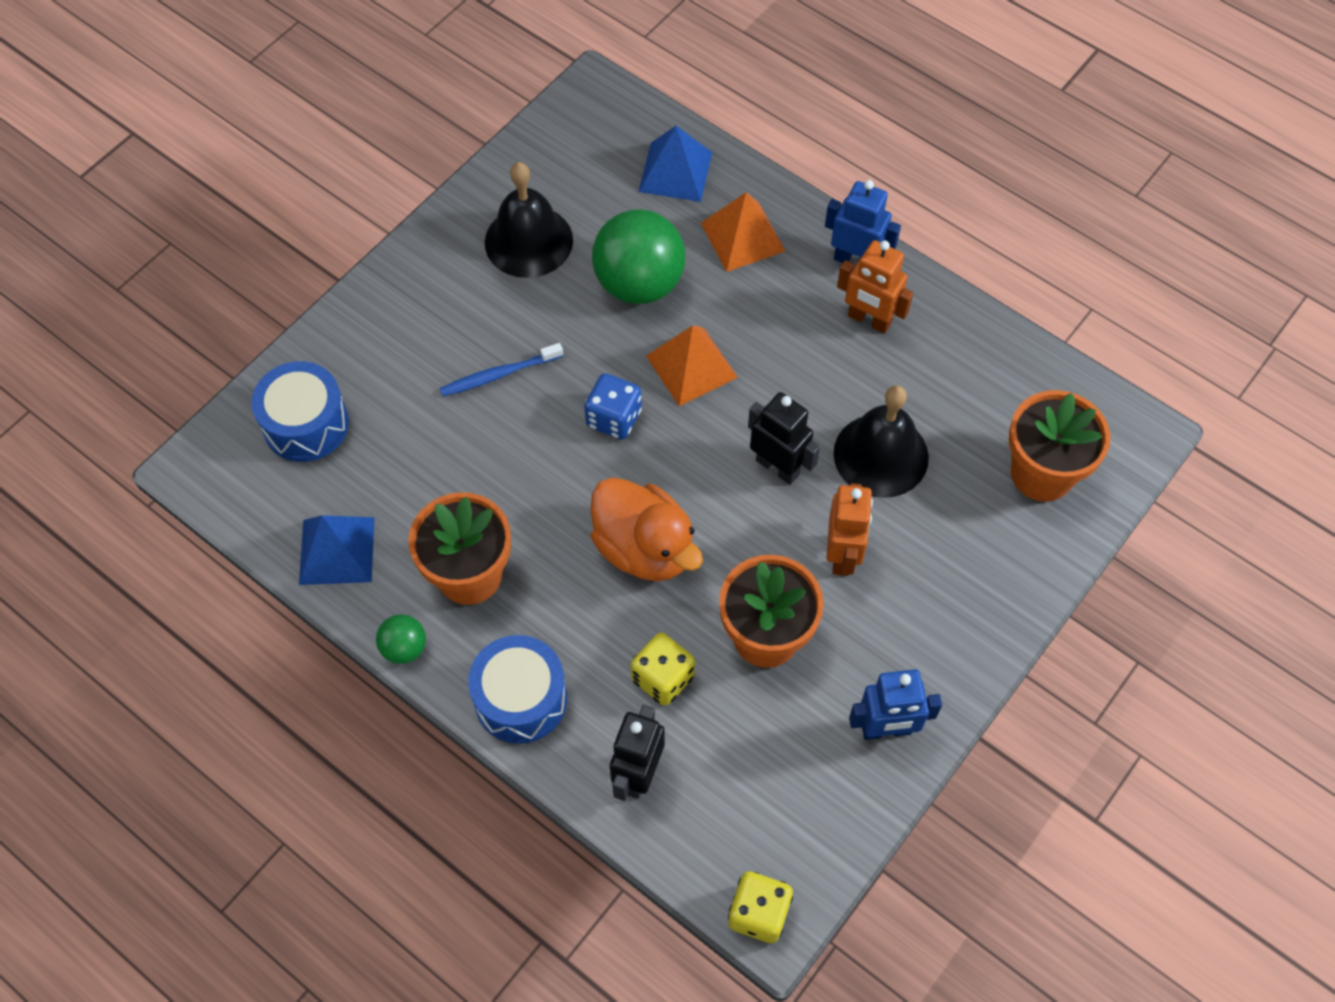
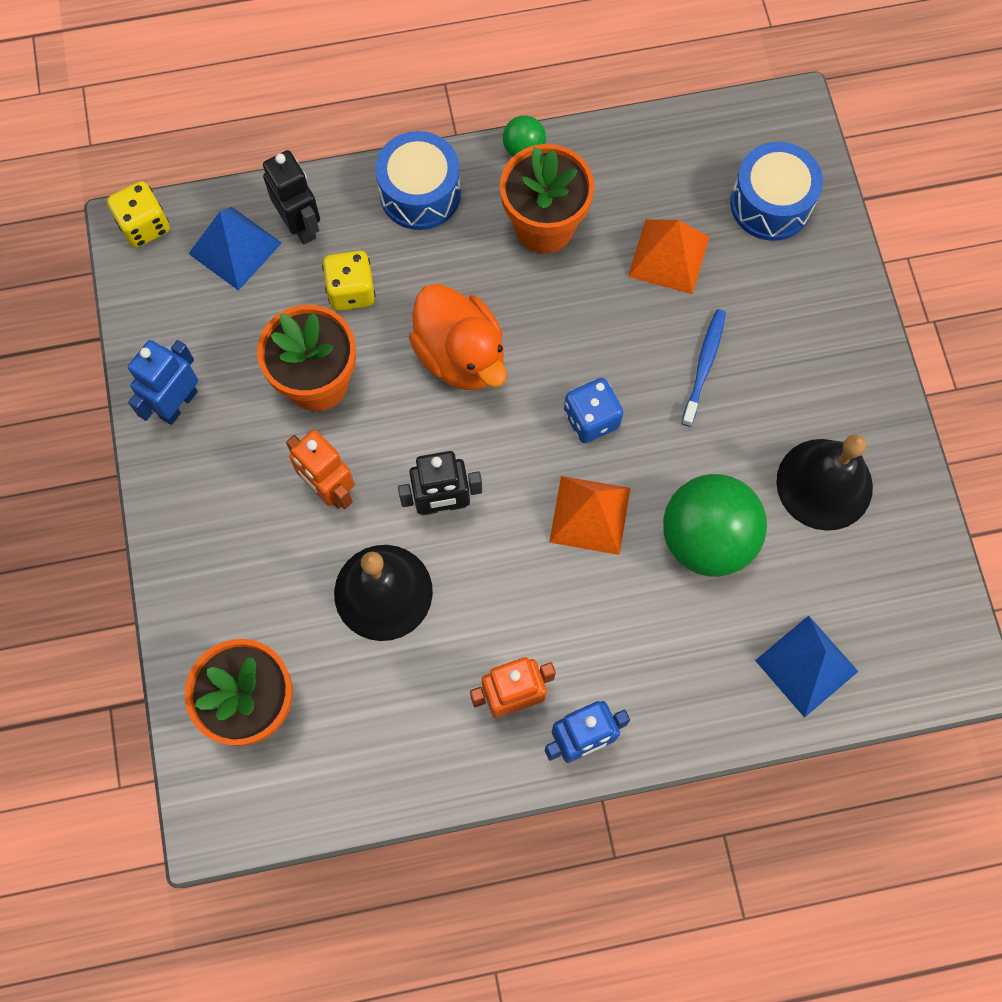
camera: 130 degrees right, 10 degrees up
(337, 550) = (640, 157): blue pyramid -> blue pyramid (235, 248)
(644, 548) = (461, 355): orange duck -> orange duck turned 120 degrees counterclockwise
(743, 236) = (686, 665): orange pyramid -> orange pyramid (669, 256)

